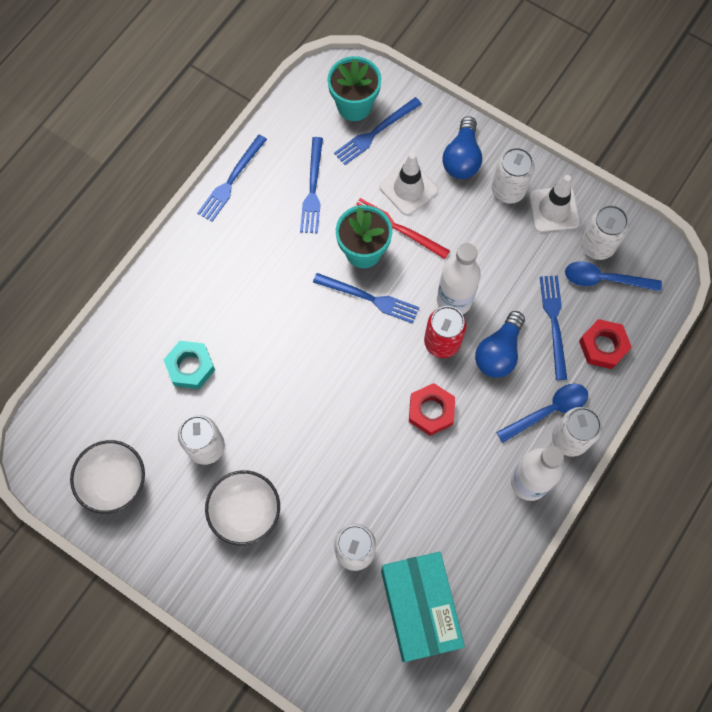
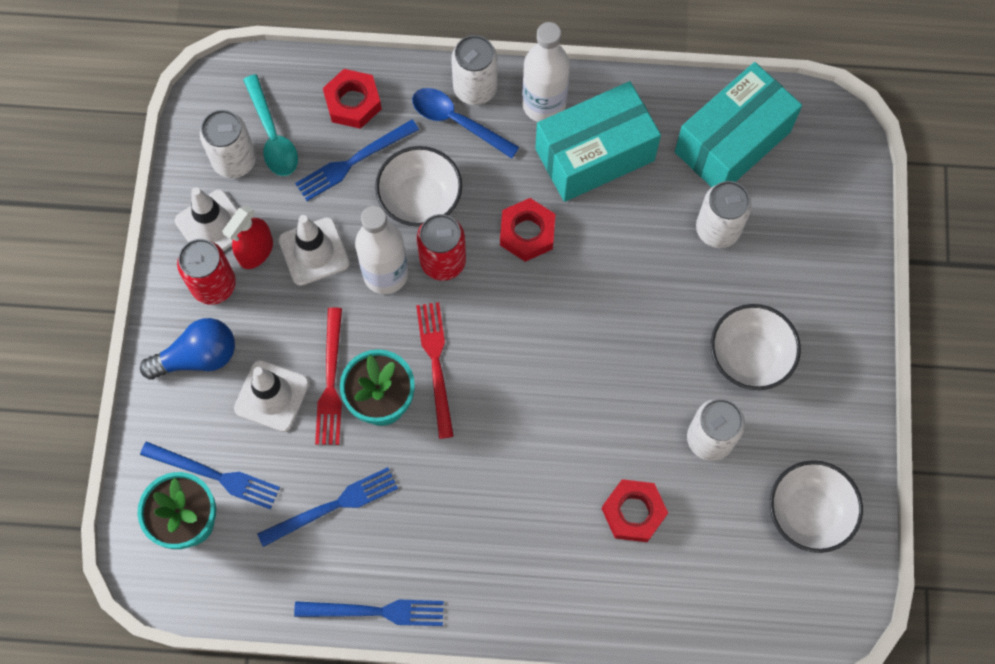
camera: 120 degrees left, 0 degrees up
(190, 367) = (633, 512): turquoise nut -> red nut
(369, 298) = (436, 364): blue fork -> red fork
(466, 496) = (595, 155): none -> turquoise box
(497, 263) = (314, 251): none -> white traffic cone
(498, 352) = (420, 199): blue light bulb -> white bowl
(508, 190) = (214, 285): white can -> red can
(518, 227) = (256, 251): none -> red spray bottle
(604, 279) = (272, 135): blue spoon -> turquoise spoon

